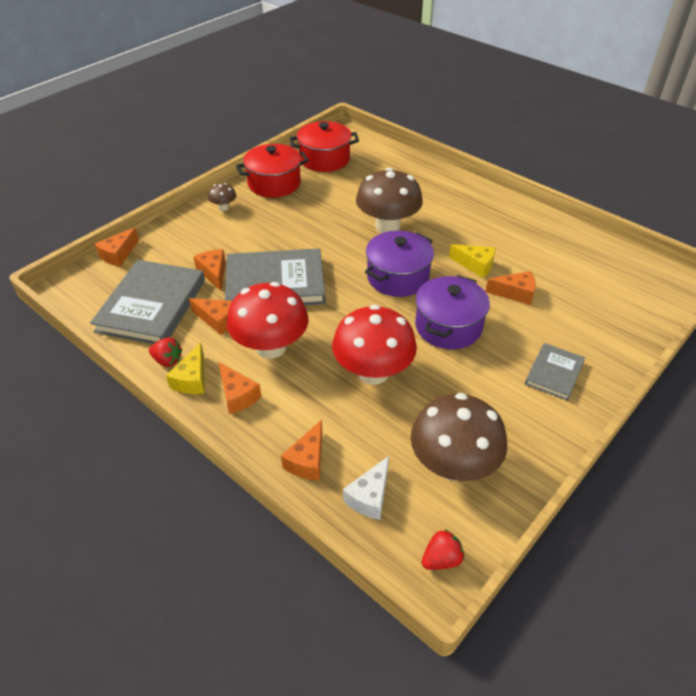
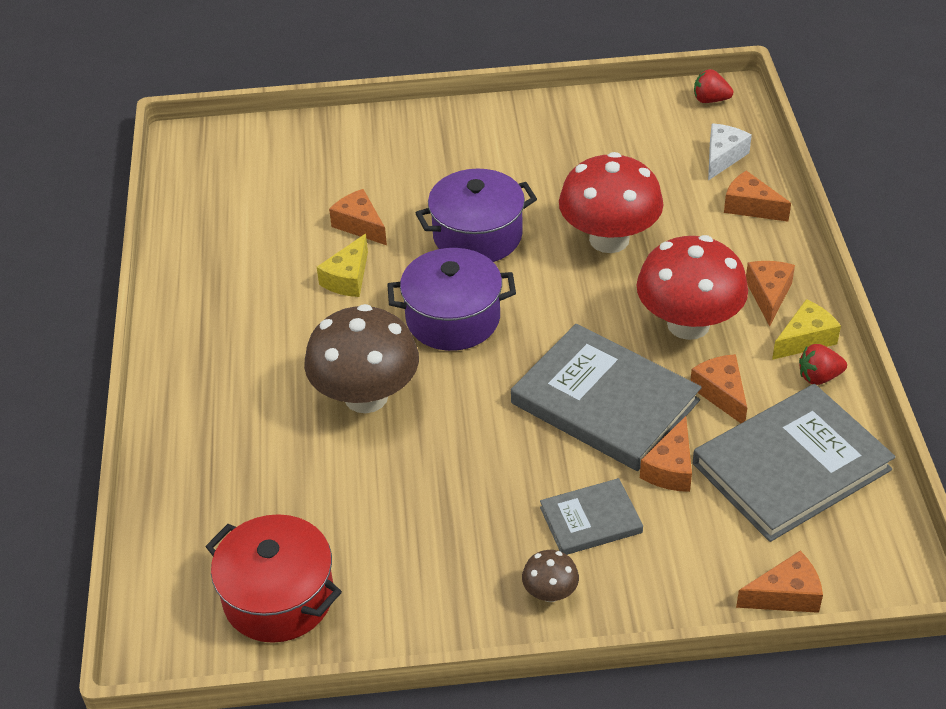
camera: 135 degrees left, 0 degrees up
(167, 360) = (819, 377): red strawberry -> red strawberry turned 75 degrees counterclockwise
(274, 183) = (420, 594): red pot -> none
(307, 460) = (750, 207): orange cheese -> orange cheese turned 120 degrees counterclockwise
(370, 496) = (723, 157): white cheese -> white cheese turned 45 degrees counterclockwise
(453, 465) = (629, 139): brown mushroom -> none
(475, 265) = (348, 278): yellow cheese -> yellow cheese turned 135 degrees counterclockwise
(554, 373) = (446, 146): grey book -> grey book (590, 520)

